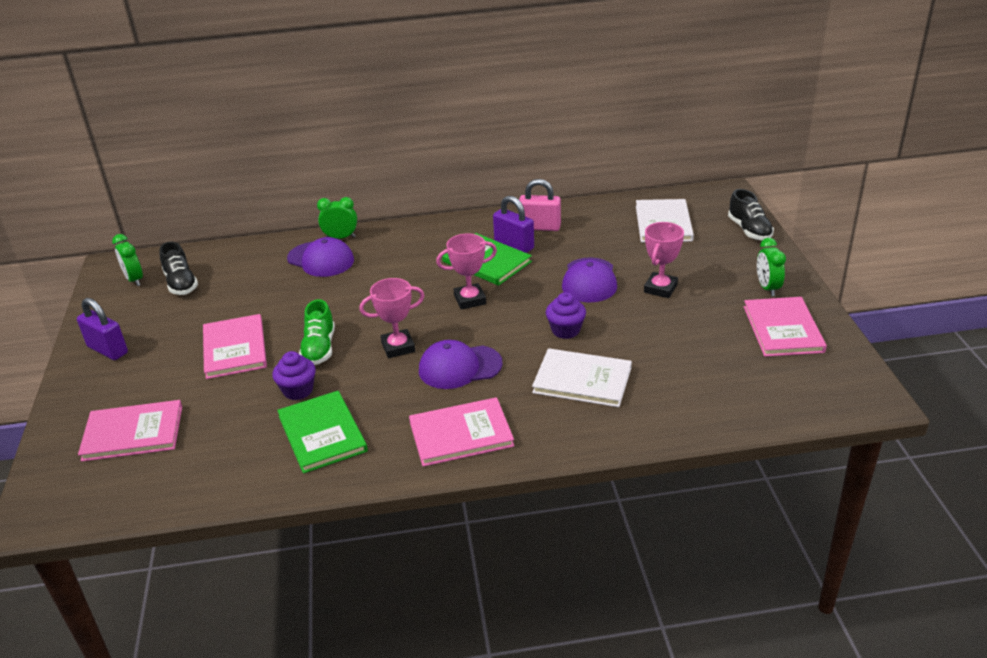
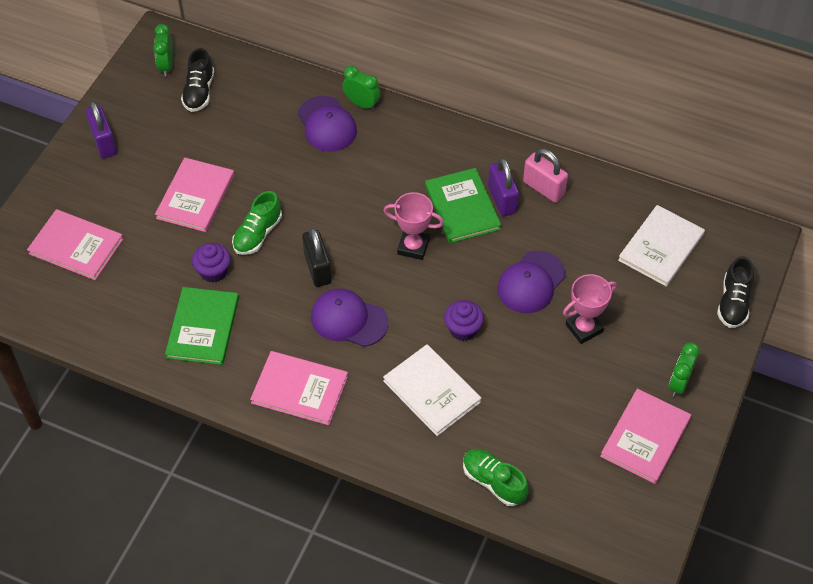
camera: 30 degrees right, 20 degrees up
(398, 347) = (318, 268): pink trophy -> black padlock
(700, 414) = (493, 482): none -> green shoe

